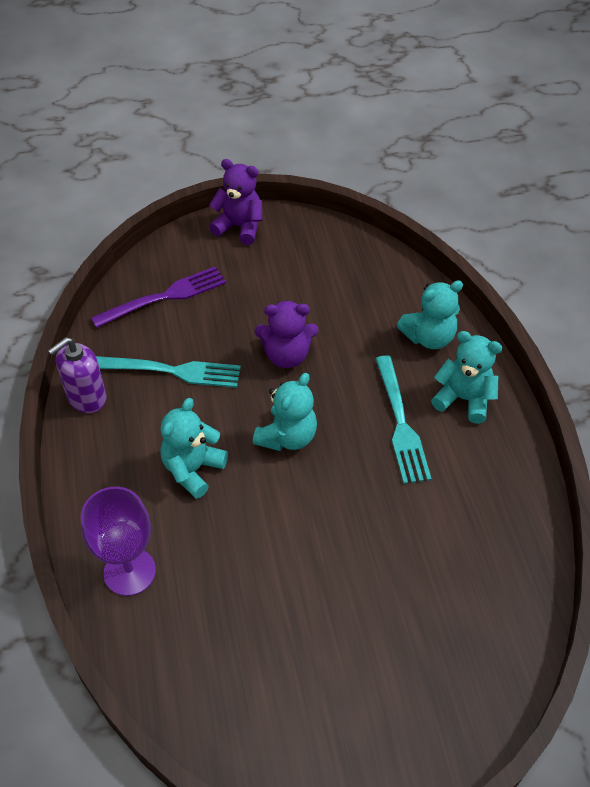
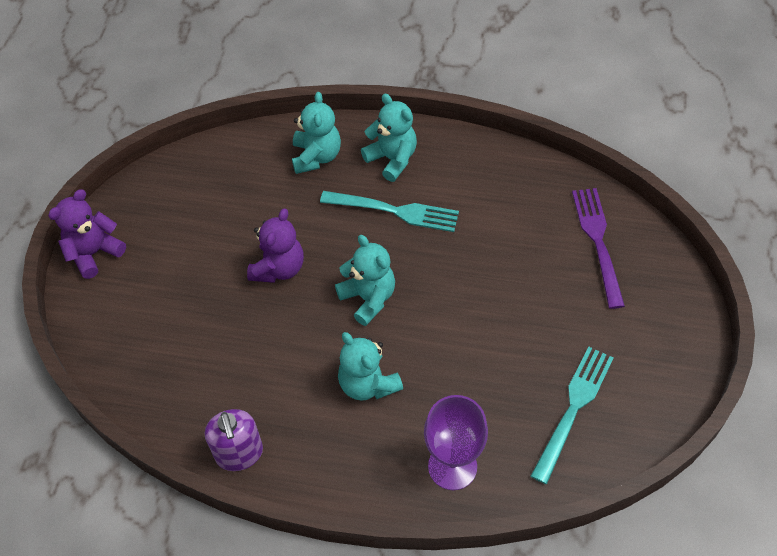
camera: 65 degrees left, 5 degrees up
(165, 297) = (148, 346): purple fork -> purple fork (597, 241)
(173, 371) = (247, 366): turquoise fork -> turquoise fork (573, 408)
(463, 399) = (392, 159): turquoise teddy bear -> turquoise teddy bear turned 90 degrees clockwise

